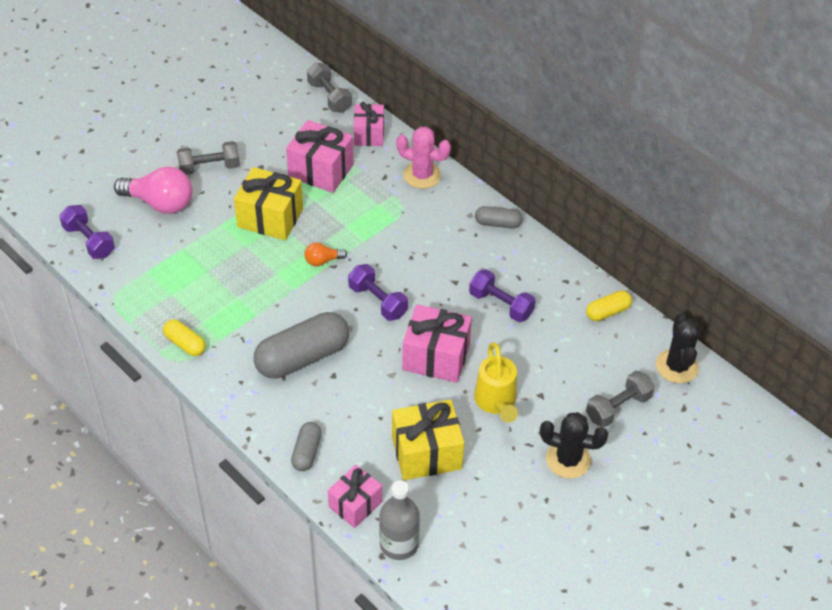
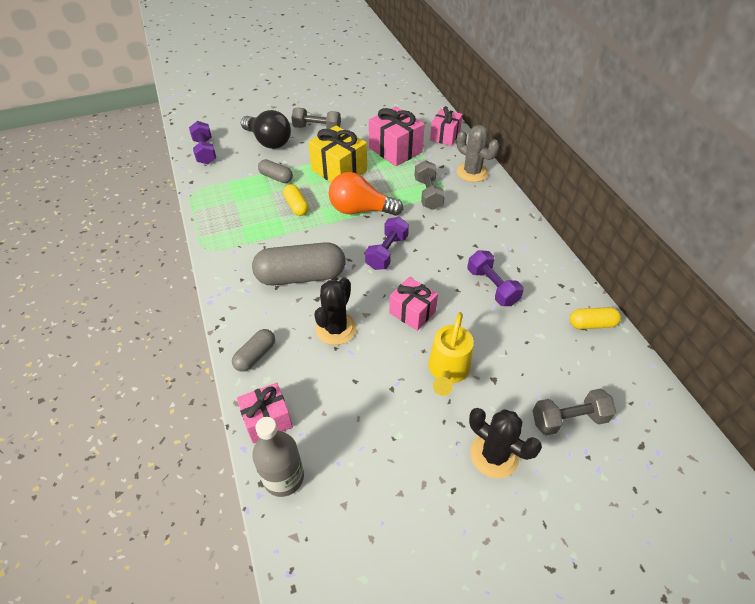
camera: 25 degrees right, 0 degrees up
(160, 203) = (268, 141): pink light bulb -> black light bulb
(185, 344) = (220, 238): yellow capsule -> yellow capsule (296, 206)
(322, 261) = (360, 210): orange light bulb -> orange light bulb, size x2.03
(329, 97) = (428, 107): grey dumbbell -> grey dumbbell (428, 194)
(377, 301) = (387, 252): purple dumbbell -> purple dumbbell turned 45 degrees clockwise
(422, 175) = (472, 172): pink cactus -> grey cactus
(426, 453) = (358, 395): yellow gift -> none
(436, 357) = (412, 312): pink gift -> pink gift, size x0.66
(498, 223) = (519, 223): grey capsule -> grey capsule (276, 177)
(677, 366) = (647, 399): black cactus -> black cactus (336, 328)

